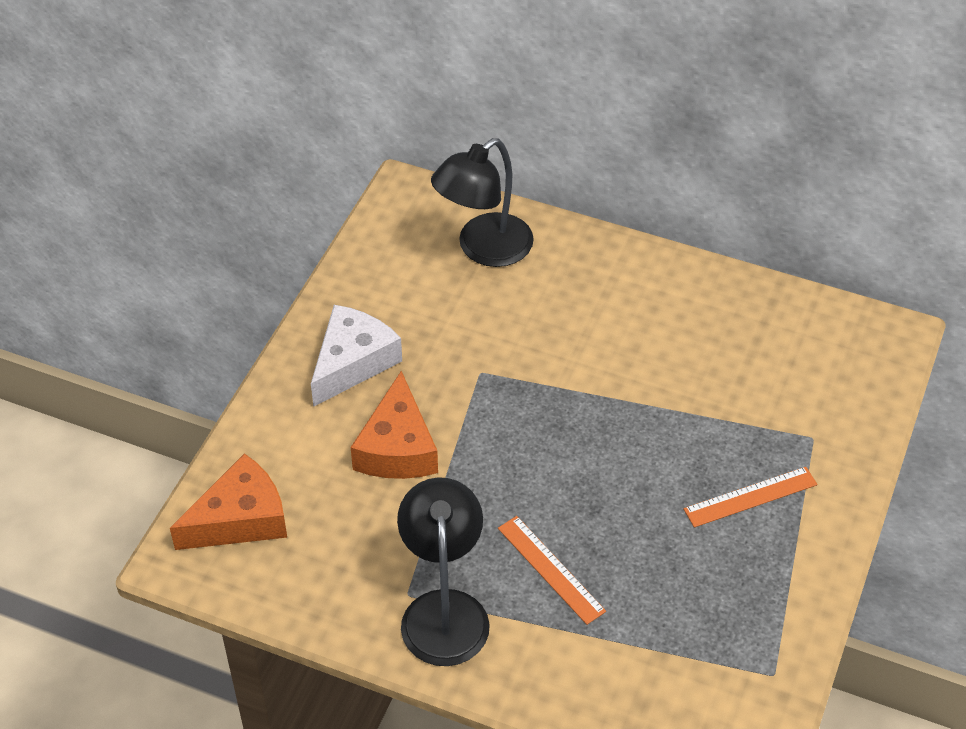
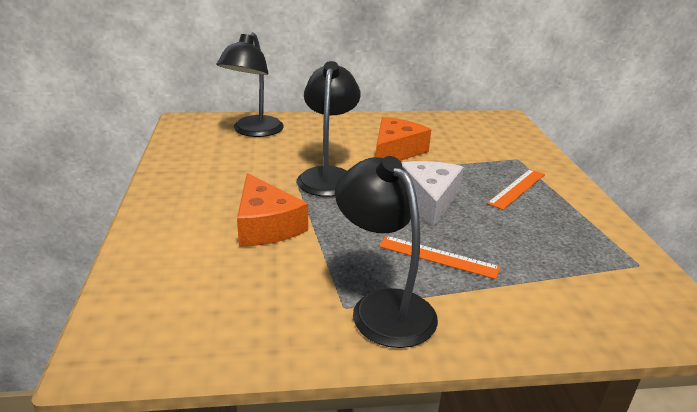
camera: 30 degrees left, 20 degrees down
(240, 519) = (155, 304): orange cheese -> orange cheese (395, 151)
(352, 362) = (198, 193): white cheese -> white cheese (429, 200)
(522, 383) = (328, 176): none -> black lamp

